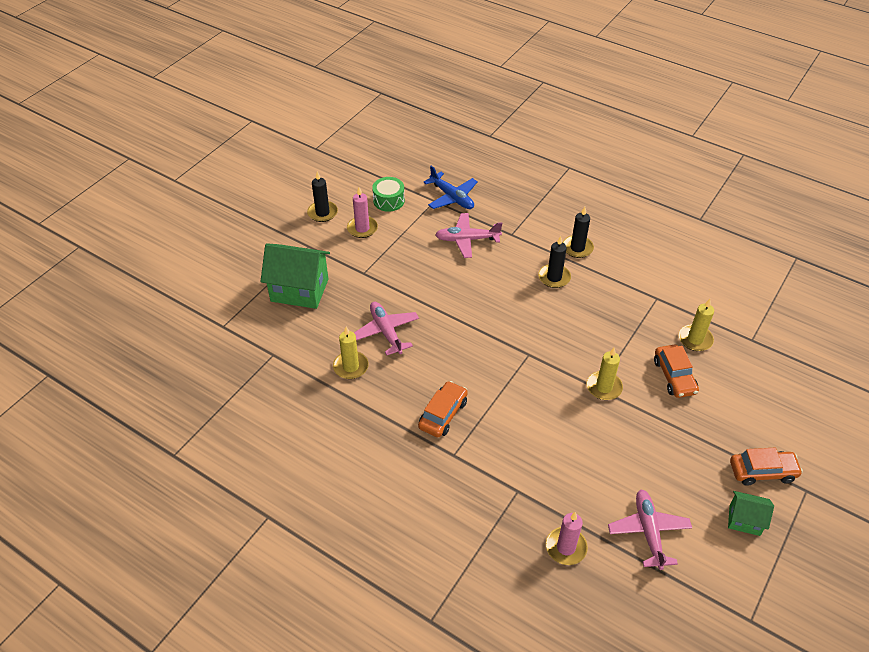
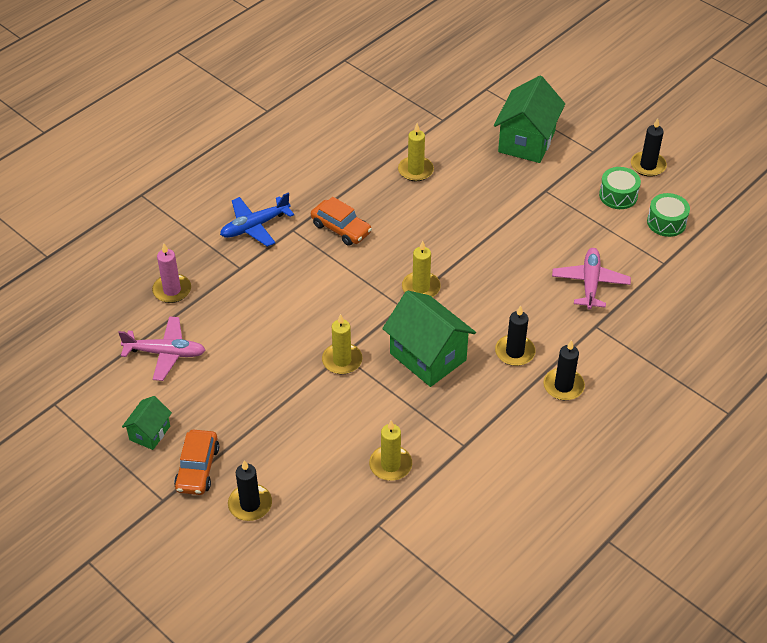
camera: 100 degrees right, 0 degrees up
(362, 228) = (618, 195): pink candle -> green drum
(386, 331) = (456, 200): pink plane -> none
(452, 197) = (669, 280): blue plane -> blue plane (254, 226)
(502, 344) = (421, 287): none -> yellow candle
(578, 330) = (428, 356): none -> green house
(674, 376) = (341, 428): orange car -> none
(777, 425) = (250, 504): none -> black candle

